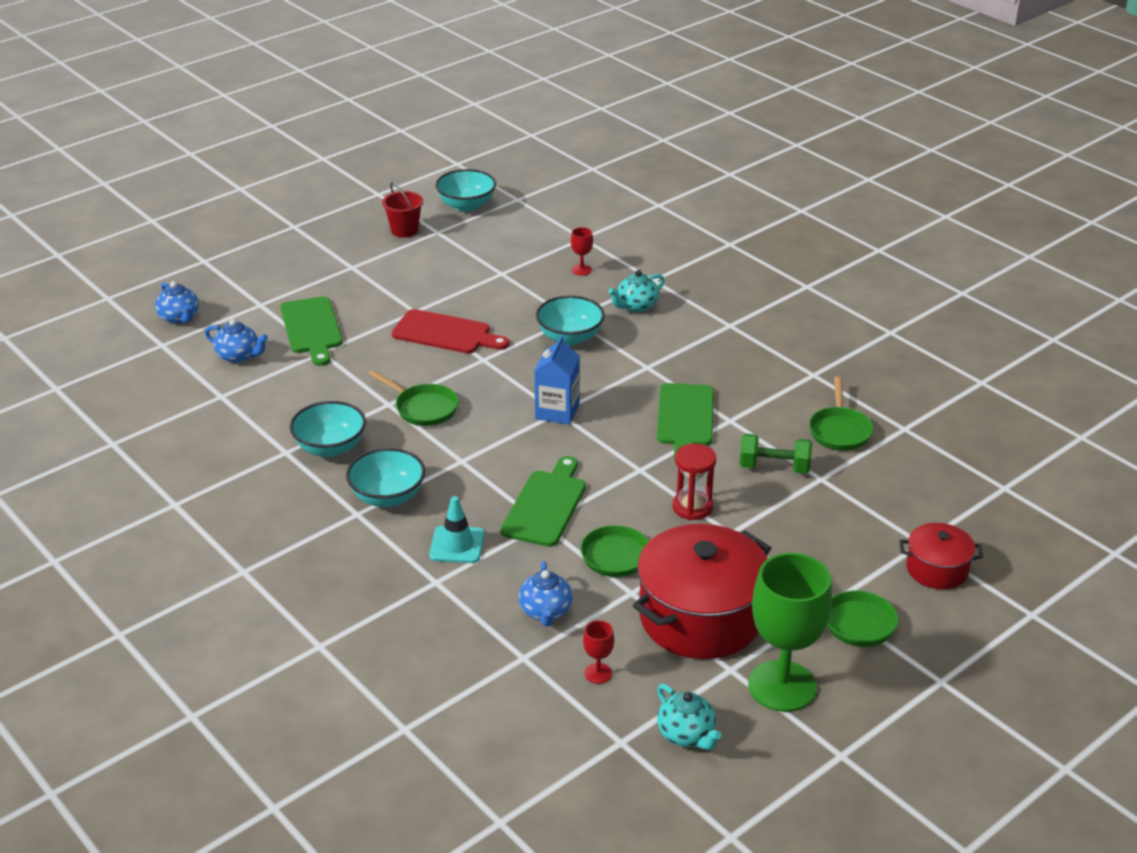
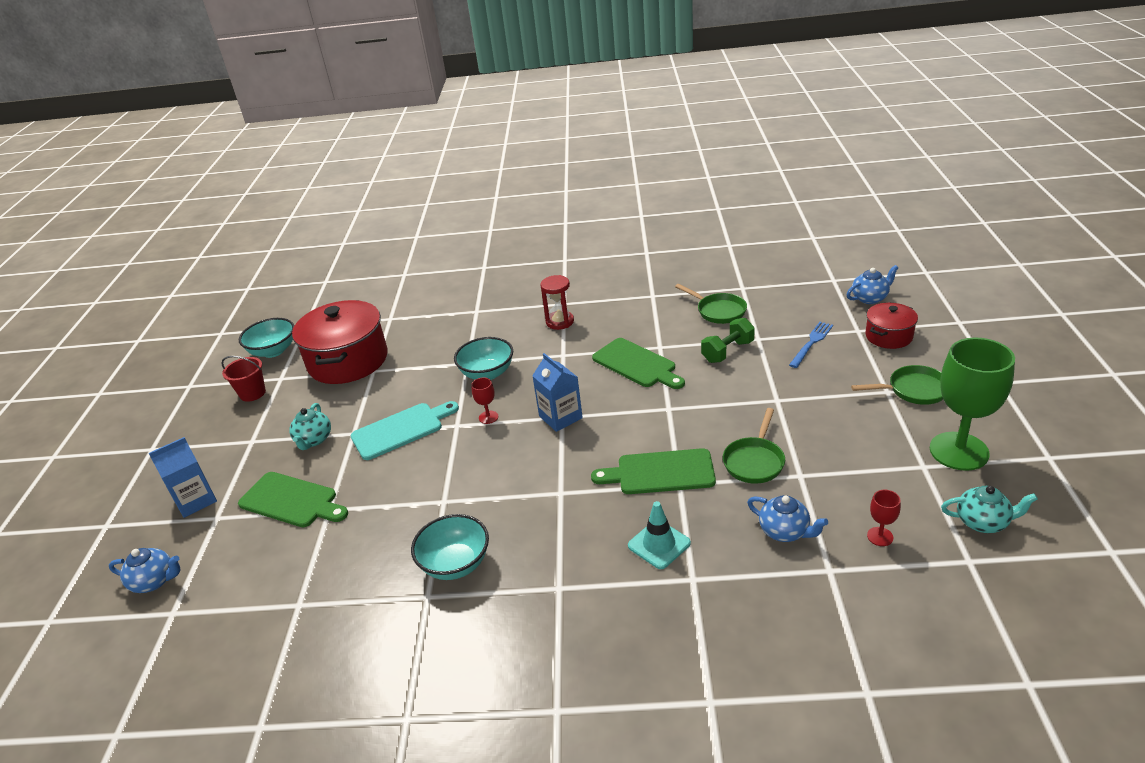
camera: 45 degrees left, 0 degrees up
(239, 356) = (262, 565): blue teapot -> blue teapot (870, 298)
(266, 283) = (196, 500): none -> blue carton
(387, 497) = (557, 558): turquoise bowl -> none
(423, 408) = (473, 484): green pan -> none
(446, 333) = (401, 430): red cutting board -> turquoise cutting board
(546, 505) = (660, 472): green cutting board -> green cutting board turned 60 degrees counterclockwise
(581, 270) = (422, 335): red goblet -> red goblet (488, 417)
(636, 306) = (493, 330): turquoise teapot -> turquoise teapot (314, 440)
(692, 507) = (733, 404): red hourglass -> red hourglass (560, 322)
(700, 617) = (856, 455): red pot -> red pot (348, 361)
(857, 518) = (811, 343): none -> blue fork

